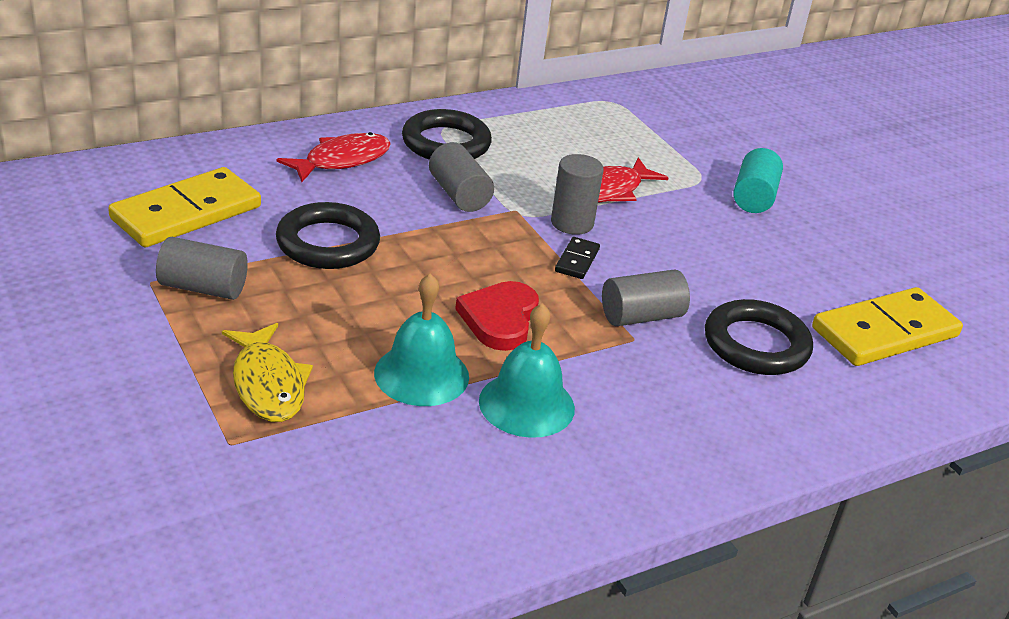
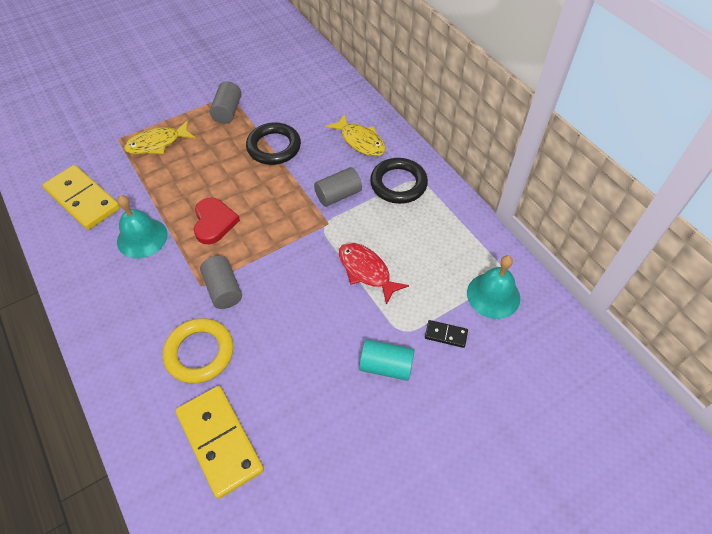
camera: 90 degrees right, 20 degrees up
(186, 213) = (290, 94): yellow domino -> yellow domino (83, 199)
(342, 160) = (360, 141): red fish -> yellow fish
(421, 374) = (165, 195): turquoise bell -> turquoise bell (493, 295)
(500, 319) = (214, 222): red heart -> red heart turned 75 degrees clockwise
(572, 223) = (320, 252): grey cylinder -> none
(577, 260) = (278, 256): black domino -> black domino (446, 334)
(756, 344) = (199, 353): black ring -> yellow ring

